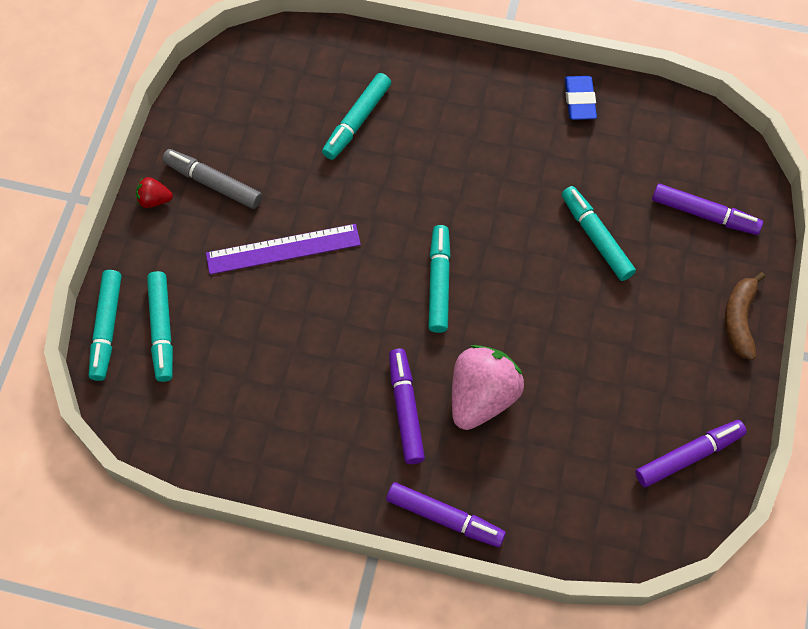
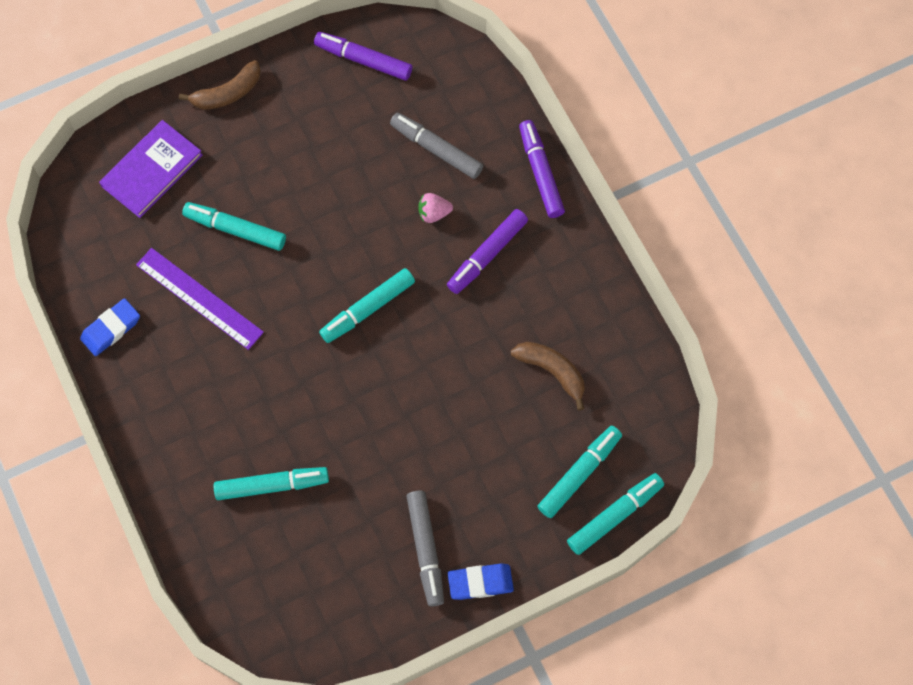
camera: 130 degrees left, 5 degrees up
(154, 200) = (480, 582): red strawberry -> blue eraser
(259, 377) = (552, 371): none -> brown banana
(283, 249) = (437, 443): purple ruler -> purple ruler (199, 298)
(482, 397) = (434, 213): pink strawberry -> pink strawberry, size x0.46
(543, 447) = (436, 149): none -> grey marker
(596, 237) = (235, 229): turquoise marker -> turquoise marker turned 90 degrees clockwise
(704, 214) = (152, 170): purple marker -> purple book

